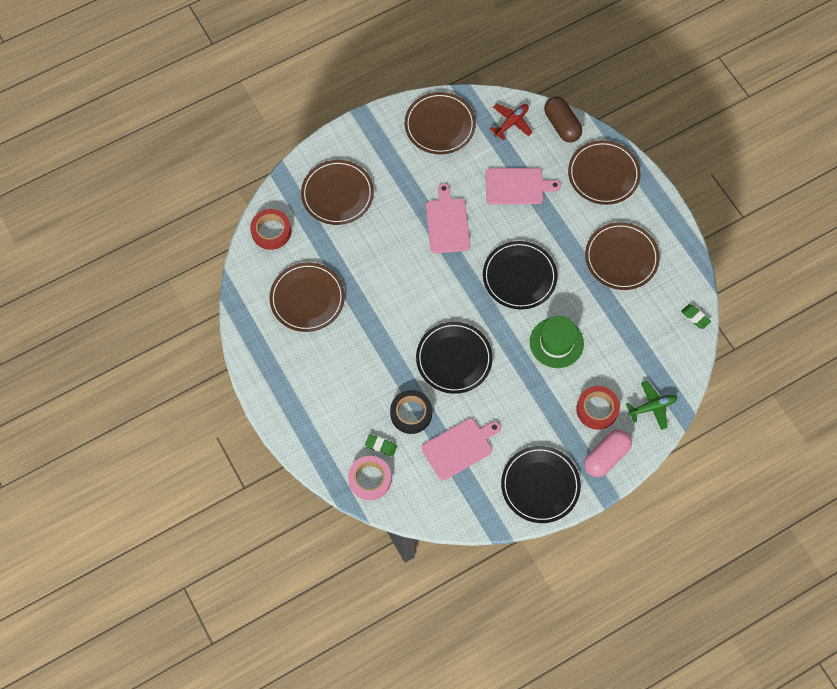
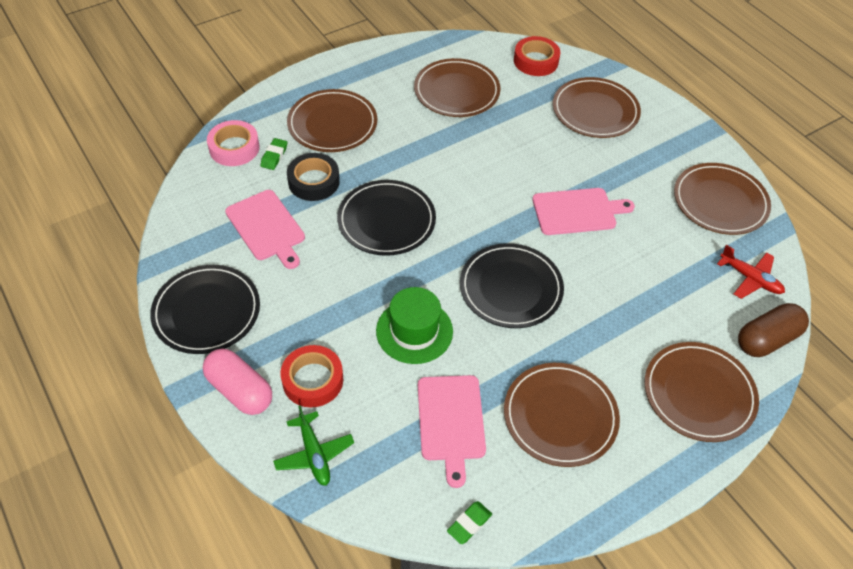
camera: 85 degrees right, 15 degrees down
(344, 400) = (332, 124): none -> brown plate
(517, 186) = (650, 285): pink cutting board -> pink cutting board (451, 421)

